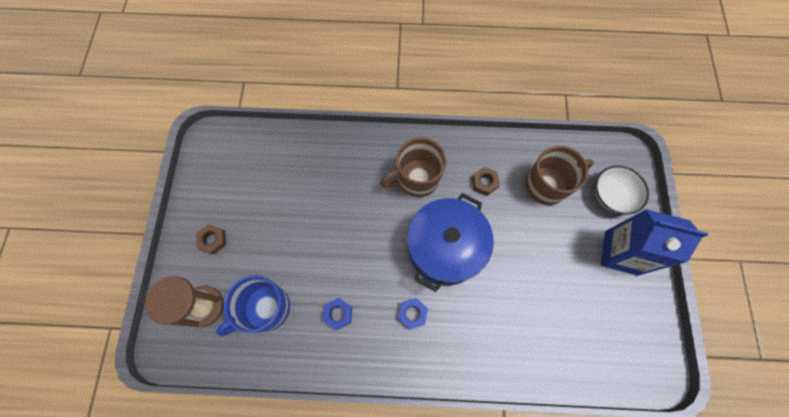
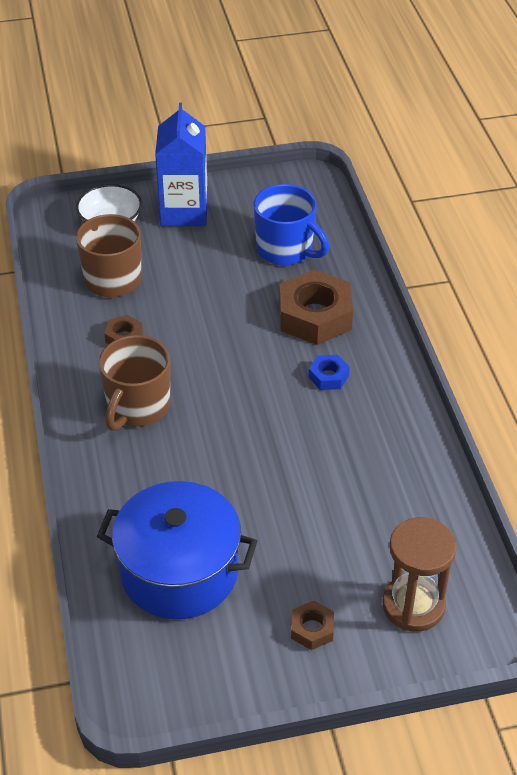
camera: 105 degrees left, 25 degrees down
(265, 309) = (386, 529): blue mug -> blue mug (286, 250)
(338, 314) = (359, 449): blue nut -> none
(416, 179) = (137, 407): brown mug -> brown mug turned 60 degrees clockwise
(445, 248) = (231, 361): blue pot -> blue pot (179, 571)
(479, 323) = (315, 316): none -> brown nut

